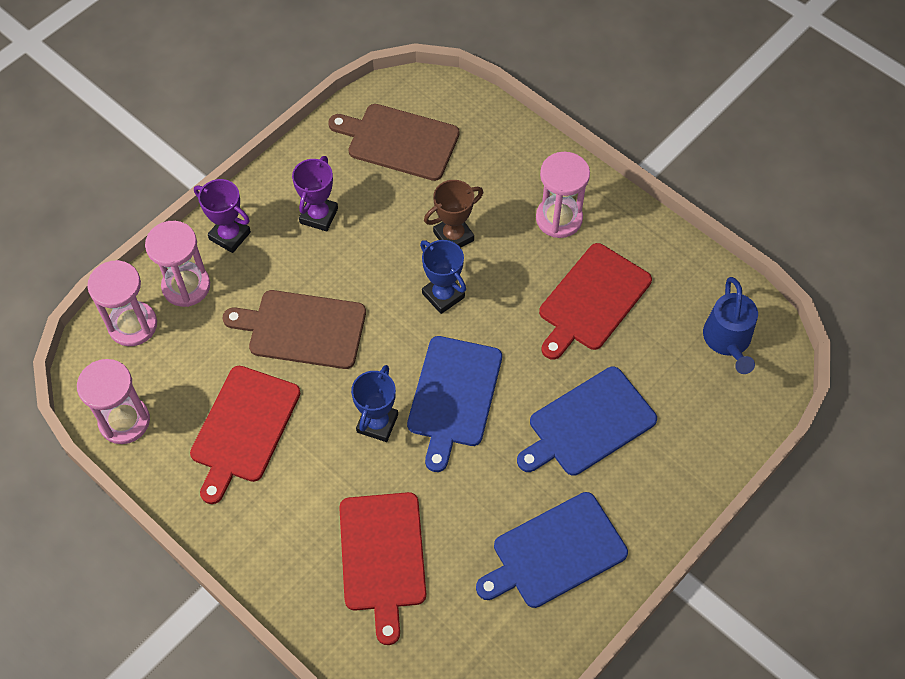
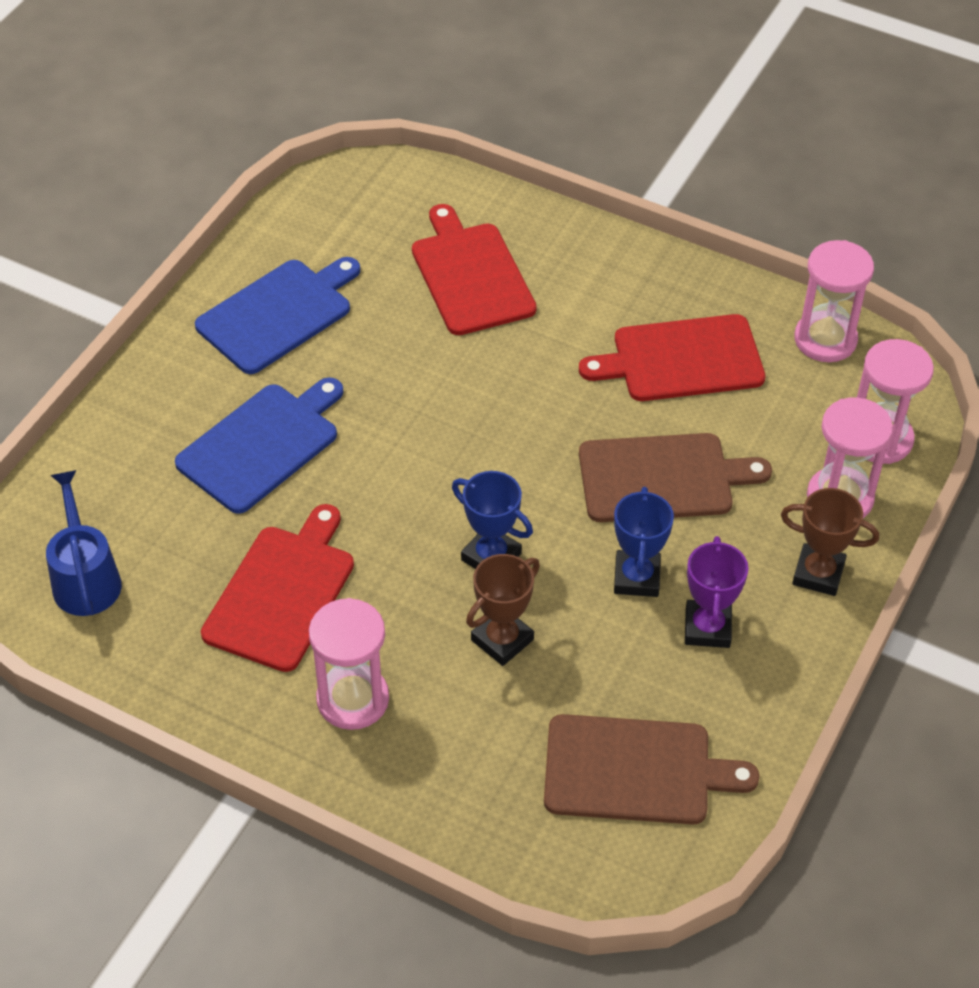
camera: 165 degrees right, 10 degrees down
(230, 236) = (818, 573): purple trophy -> brown trophy
(244, 428) = (682, 360): red cutting board -> red cutting board turned 105 degrees counterclockwise
(377, 423) = (524, 395): blue trophy -> blue trophy (636, 578)
(454, 396) = (439, 442): blue cutting board -> none

